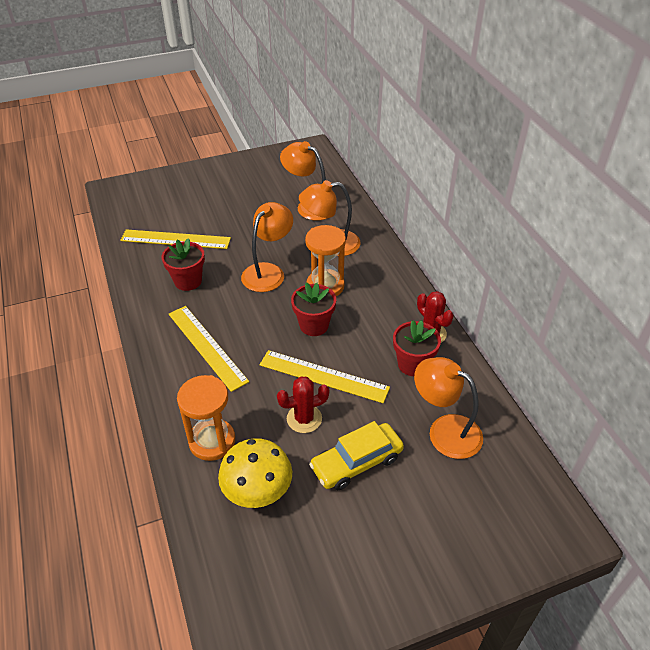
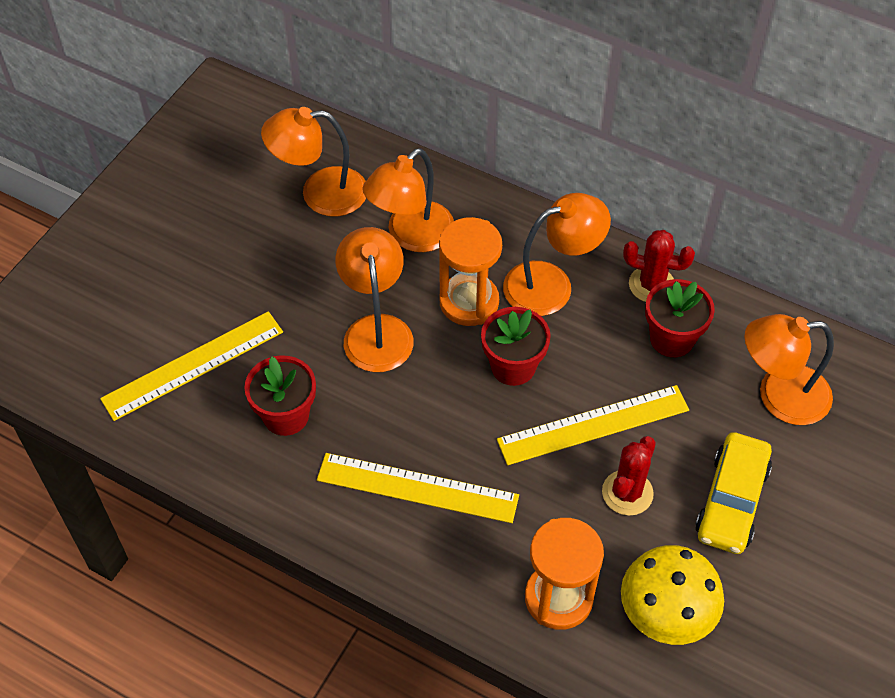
camera: 40 degrees left, 10 degrees up
(376, 302) = (551, 284): none -> orange lamp

